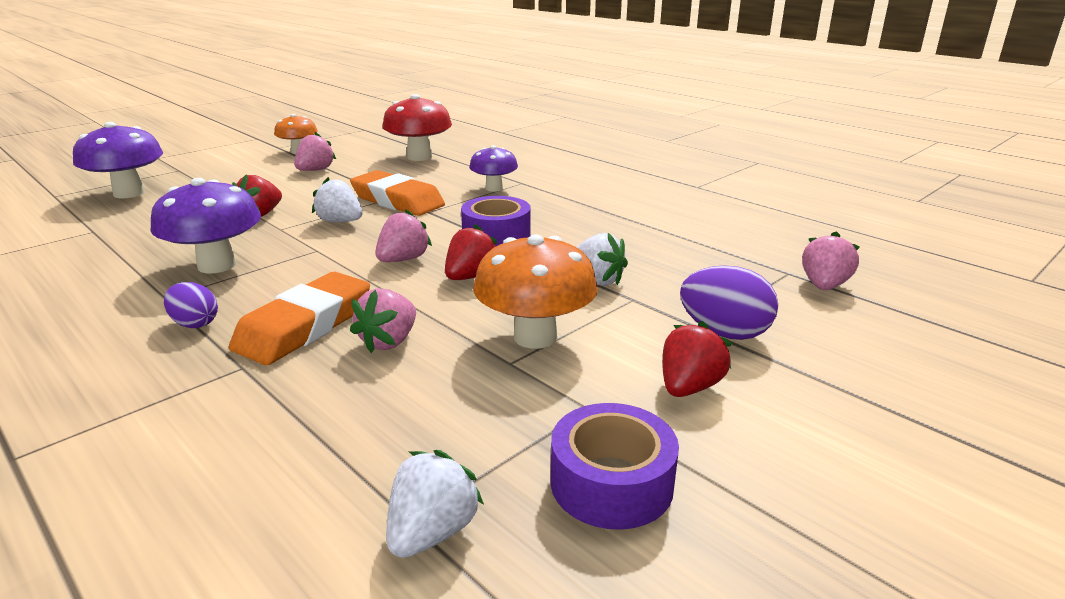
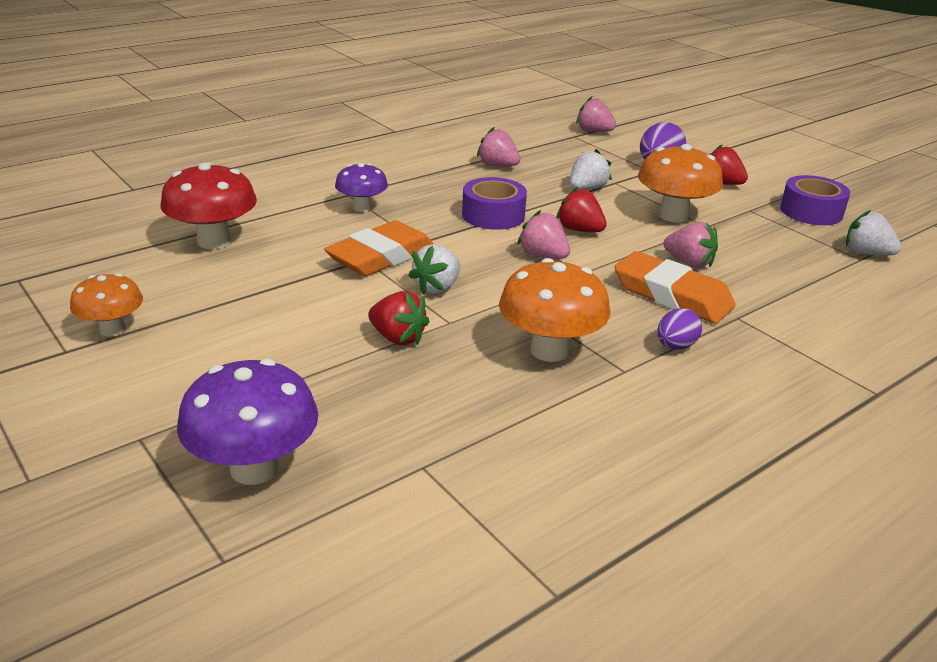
camera: 85 degrees left, 5 degrees up
(217, 265) = (549, 350): purple mushroom -> orange mushroom
(315, 170) = (228, 311): pink strawberry -> pink strawberry (498, 165)

